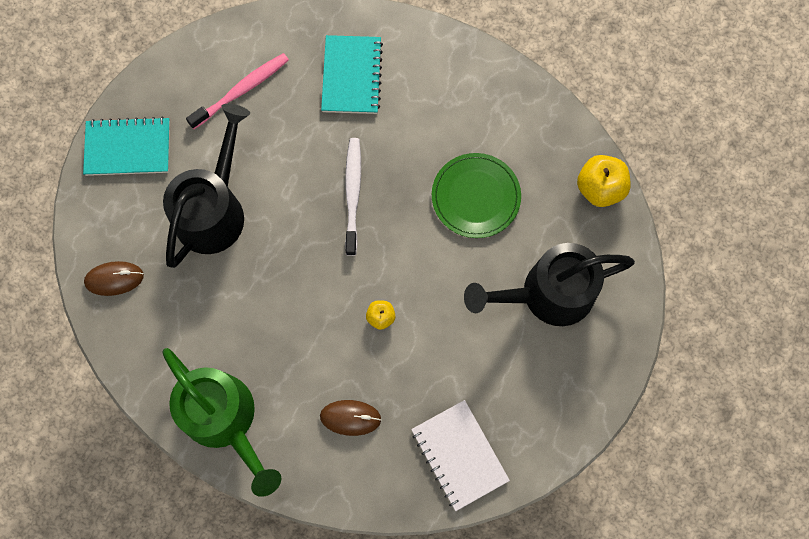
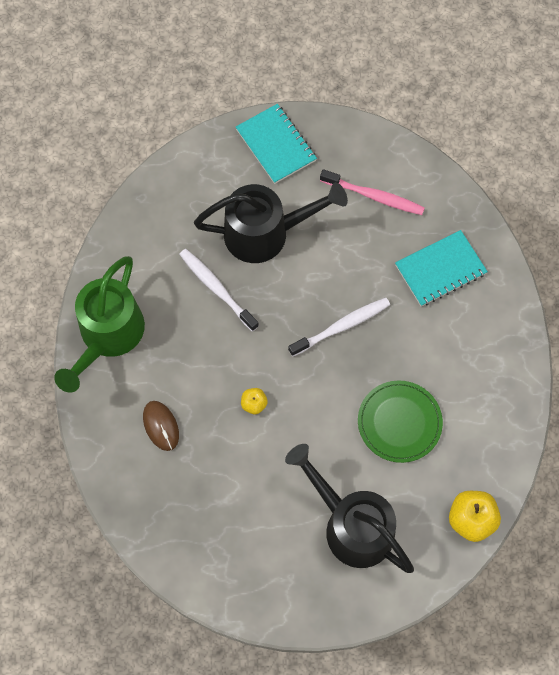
camera: 60 degrees right, 5 degrees down
(114, 279) = (169, 196): brown mouse -> none
(242, 287) = (217, 289): none -> white toothbrush
(459, 455) = (177, 526): white notebook -> none

